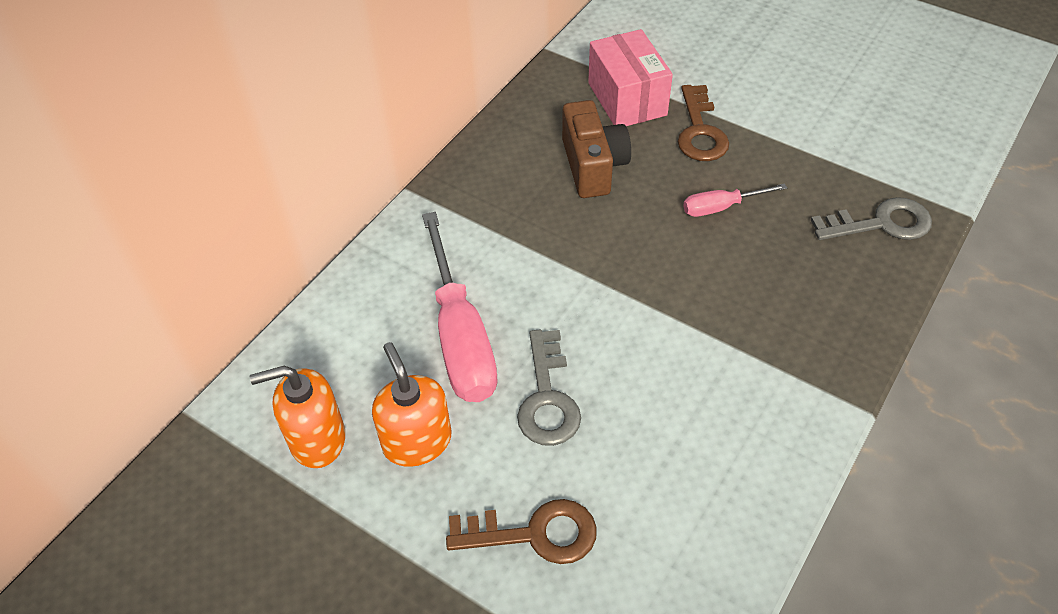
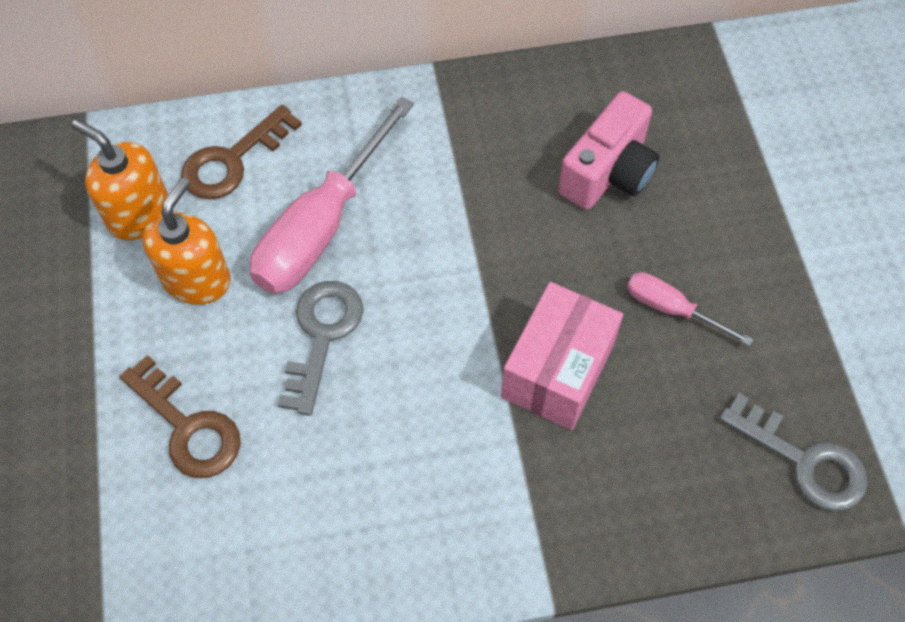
camera: 45 degrees right, 10 degrees up
(547, 398) = (322, 336): grey key -> grey key turned 150 degrees clockwise
(593, 166) = (608, 172): brown camera -> pink camera
(627, 99) = (723, 134): pink box -> pink box (557, 371)
(700, 131) = (750, 222): brown key -> brown key (233, 160)

